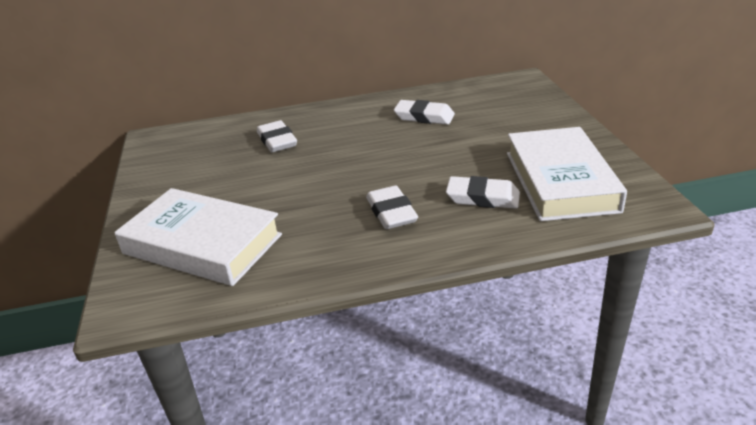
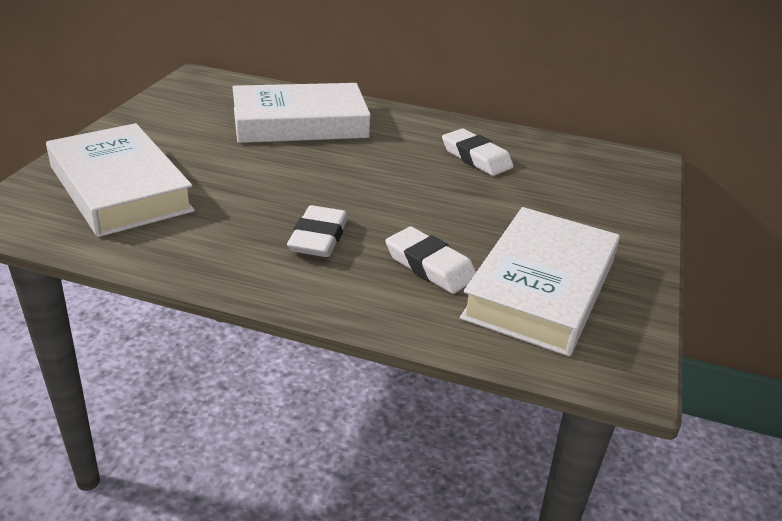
camera: 25 degrees right, 0 degrees up
(277, 141) = (300, 123): white eraser -> white book

